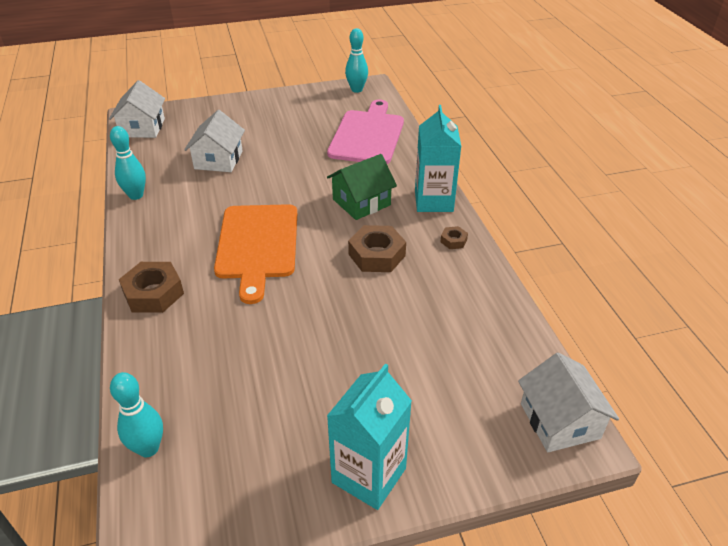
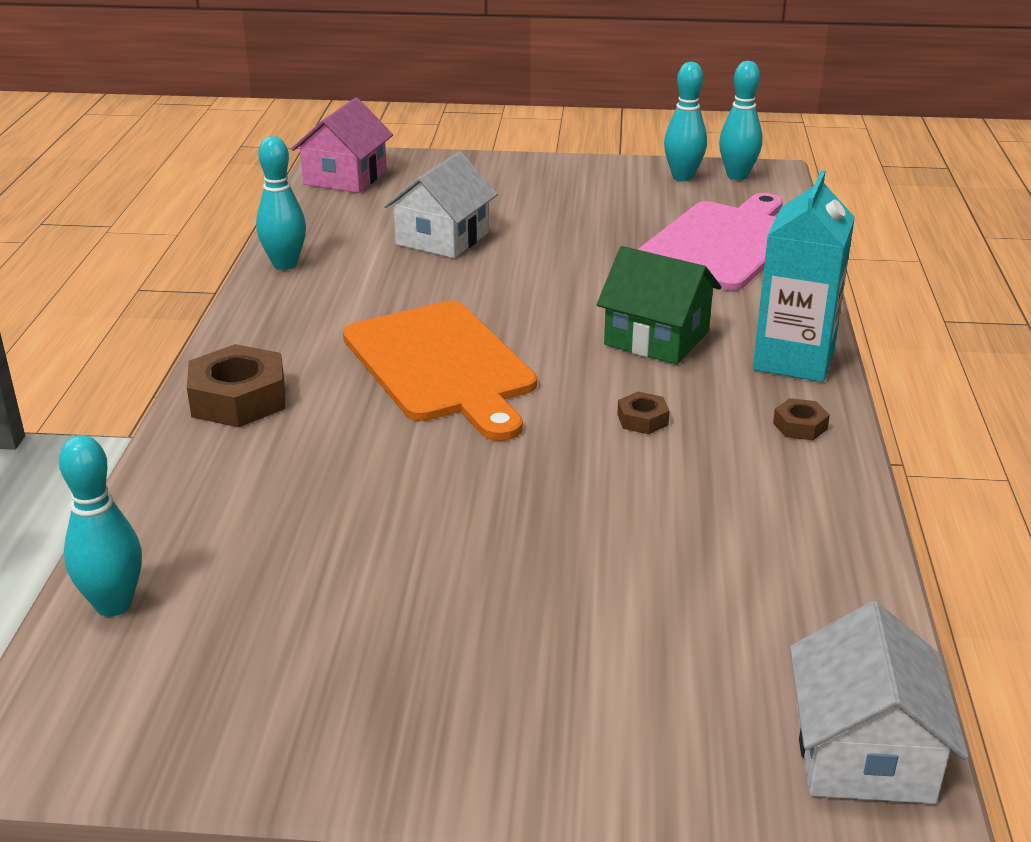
camera: 20 degrees right, 10 degrees down
(142, 128) = (345, 177): white house -> pink house
(257, 245) = (442, 366): orange cutting board -> orange cutting board turned 45 degrees counterclockwise
(329, 95) = (683, 177): none -> turquoise bowling pin
(361, 202) = (657, 338): green house -> green house turned 45 degrees clockwise
(369, 475) = (449, 739): turquoise carton -> none
(376, 255) = (642, 419): brown nut -> brown nut, size x0.49

